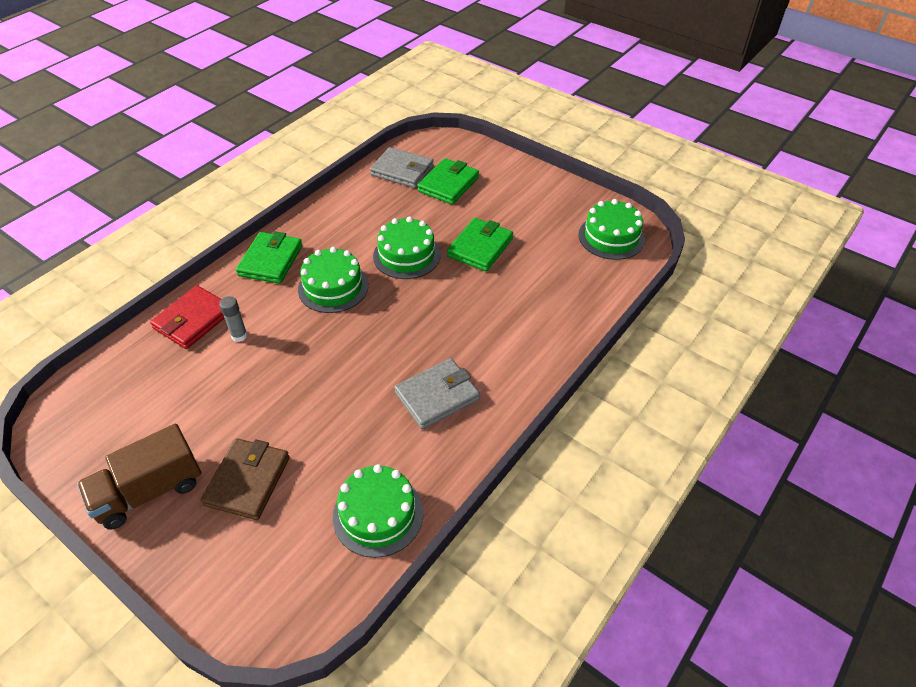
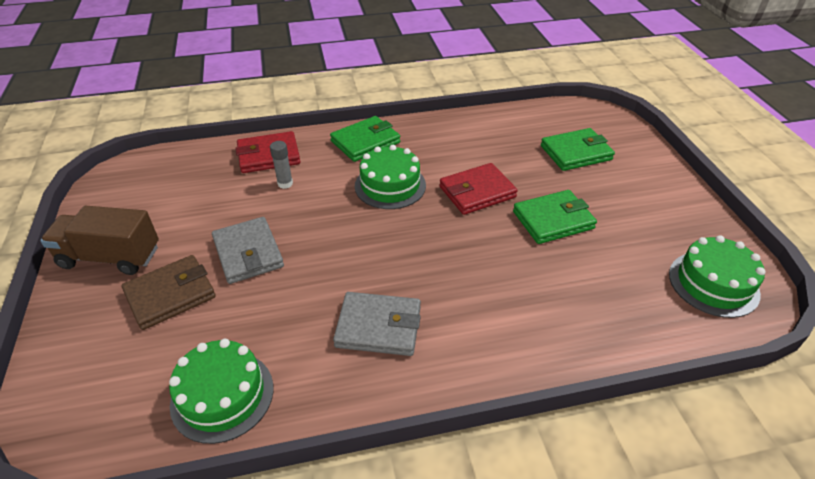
camera: 40 degrees right, 5 degrees down
(402, 171) = (543, 124): grey wallet -> grey wallet (248, 253)
(406, 255) = (477, 192): green cake -> red wallet

